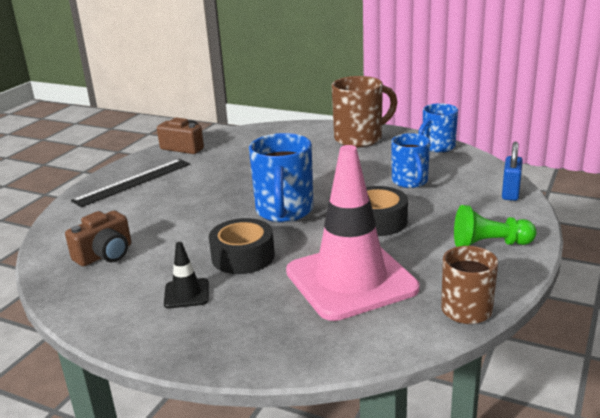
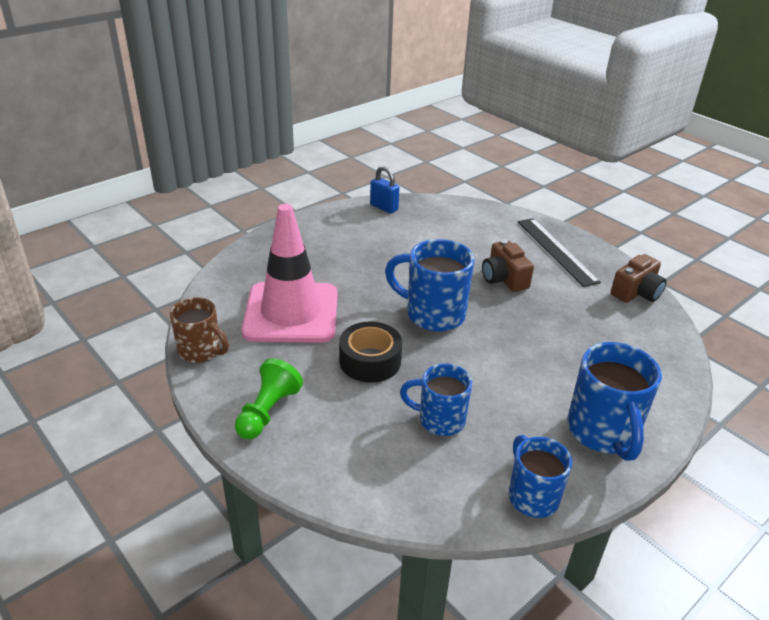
camera: 110 degrees right, 10 degrees up
(105, 254) = (426, 223): brown camera -> brown camera (504, 279)
(186, 294) = (342, 244): black traffic cone -> none
(243, 256) = (371, 275): black tape -> none
(360, 138) = (602, 432): brown mug -> blue mug
(510, 193) = (350, 489): blue padlock -> blue padlock (384, 207)

